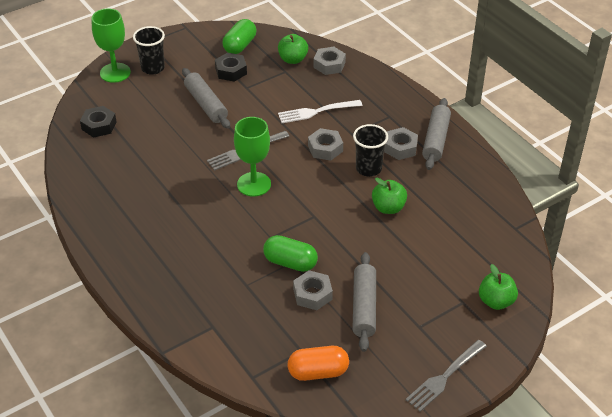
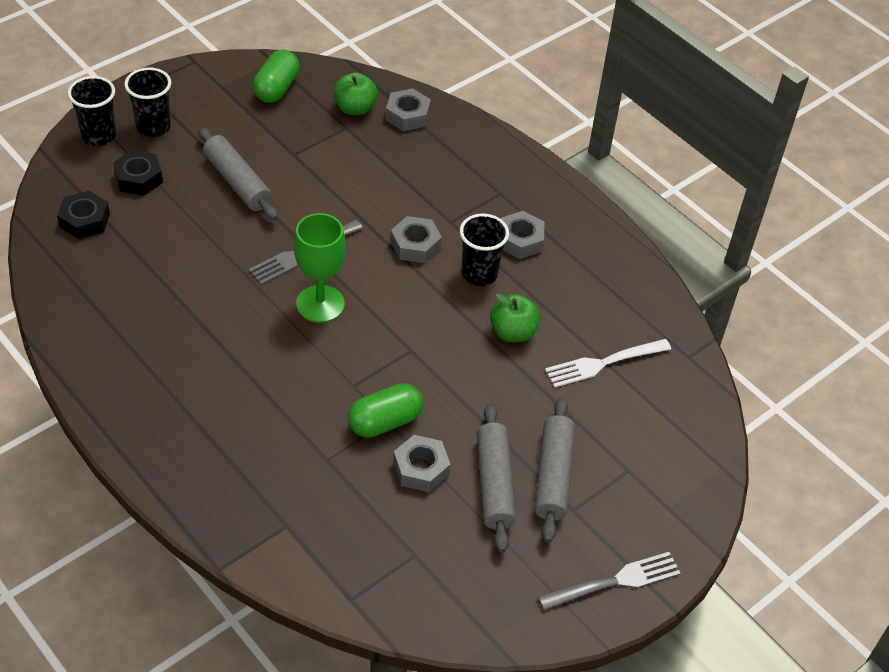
camera: 10 degrees left, 5 degrees up
(115, 73) = (99, 136): green goblet -> black cup
(231, 71) = (268, 129): black nut -> black nut (139, 178)
(290, 262) = (384, 422): green capsule -> green capsule turned 45 degrees counterclockwise
(316, 112) = (397, 188): white fork -> white fork (603, 363)
(318, 372) = (441, 585): orange capsule -> none
(435, 140) = (567, 226): grey rolling pin -> grey rolling pin (553, 475)
(444, 377) = (614, 582): grey fork -> grey fork turned 150 degrees counterclockwise
(496, 301) = (673, 466): green apple -> none

